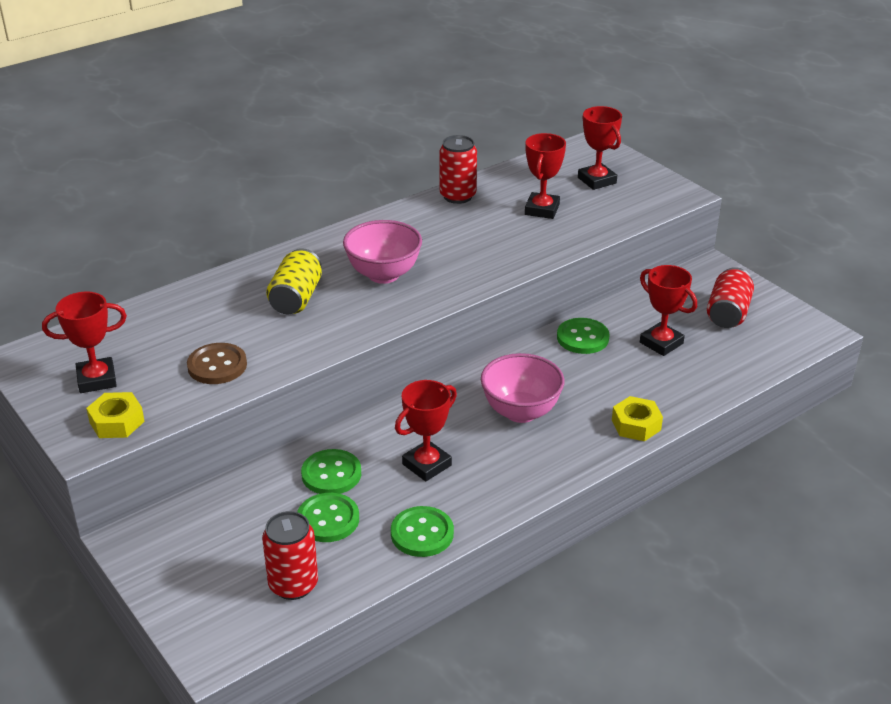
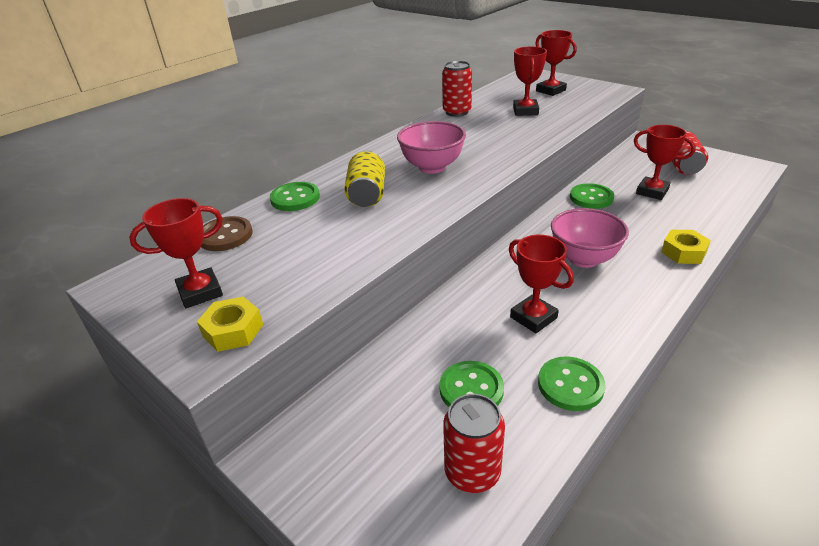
camera: 10 degrees left, 0 degrees up
(217, 366) = (319, 259): brown button -> brown button (225, 235)
(331, 474) = (451, 343): green button -> green button (295, 198)
(426, 465) = (533, 317): red trophy -> red trophy turned 75 degrees counterclockwise

